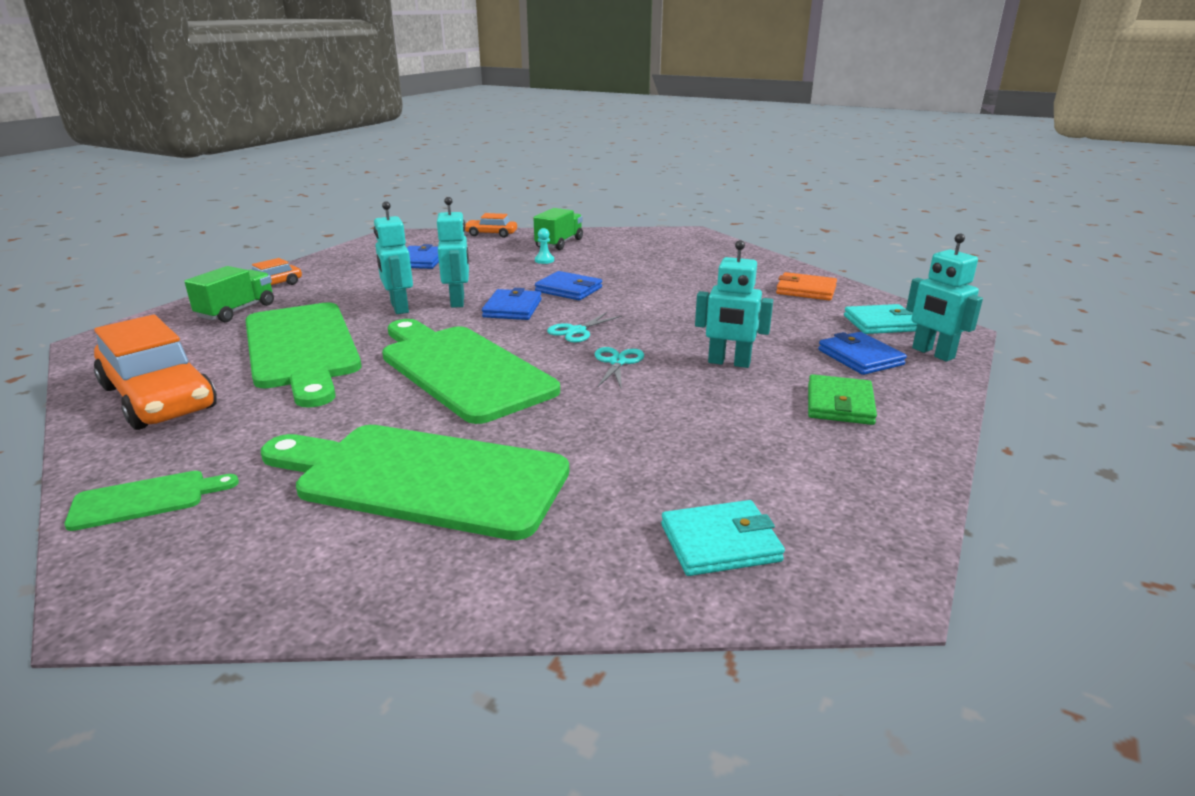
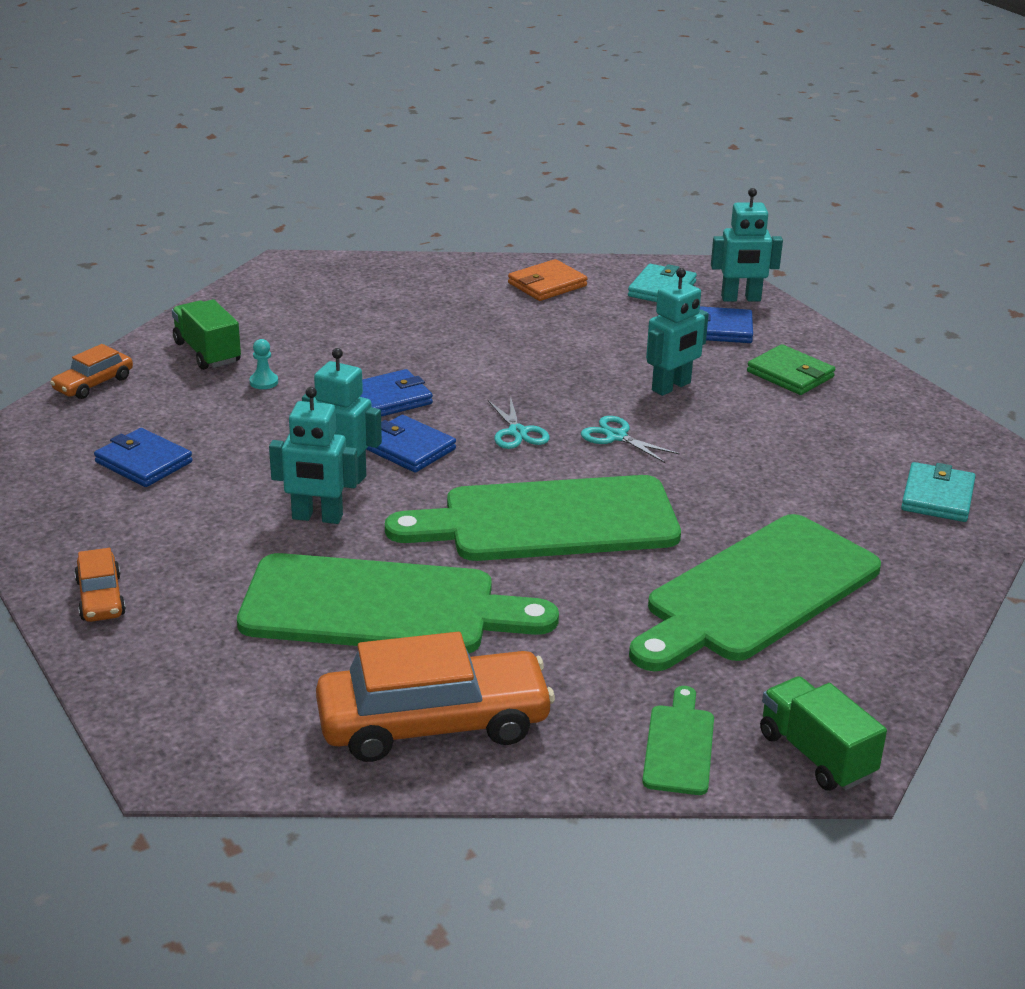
camera: 60 degrees left, 5 degrees up
(237, 311) = (180, 638): green truck -> green truck (816, 755)

